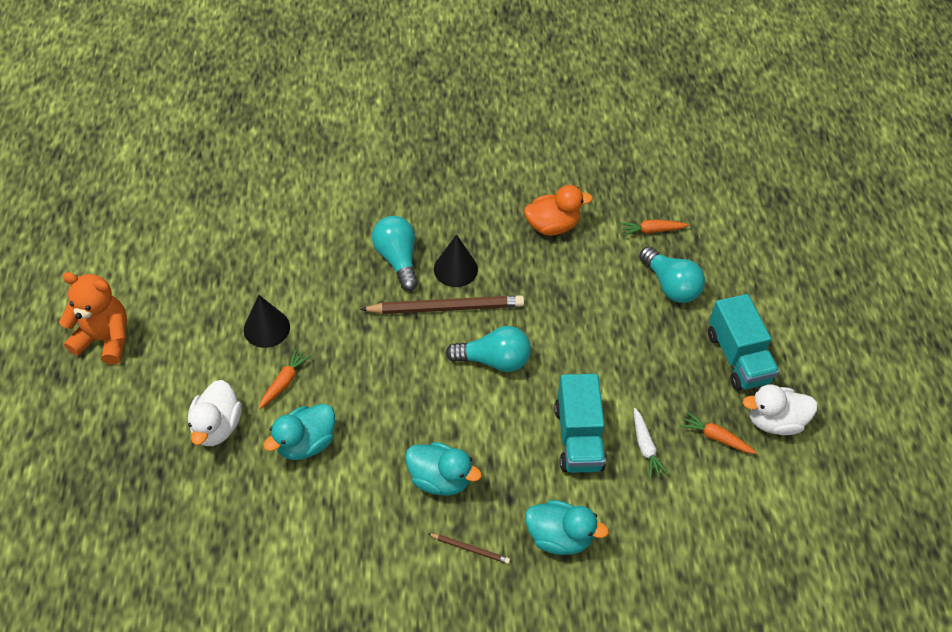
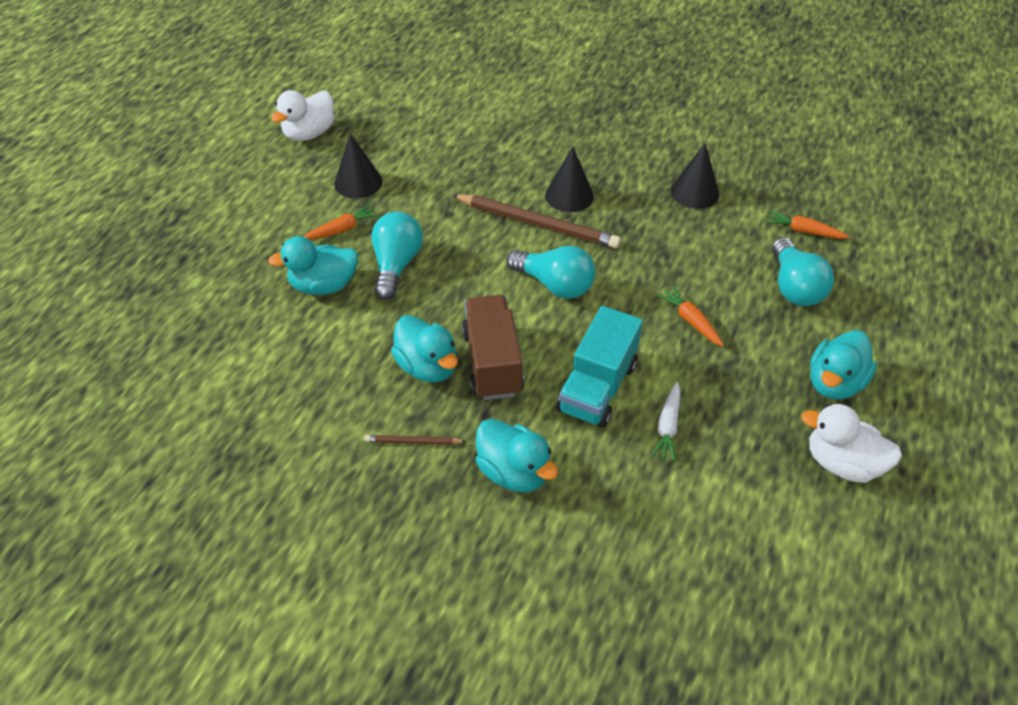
camera: 30 degrees right, 5 degrees down
(105, 339) = (218, 143): orange teddy bear -> none
(217, 426) = (257, 242): white duck -> white duck (309, 133)
(397, 259) = (518, 169): turquoise light bulb -> turquoise light bulb (396, 265)
(470, 549) = (413, 442): brown pencil -> brown pencil turned 135 degrees clockwise
(487, 452) = (492, 362): none -> brown truck
(552, 225) = (694, 192): orange duck -> black cone
(716, 437) = (758, 450): orange carrot -> orange carrot (690, 321)
(738, 357) = (834, 383): turquoise truck -> turquoise duck

